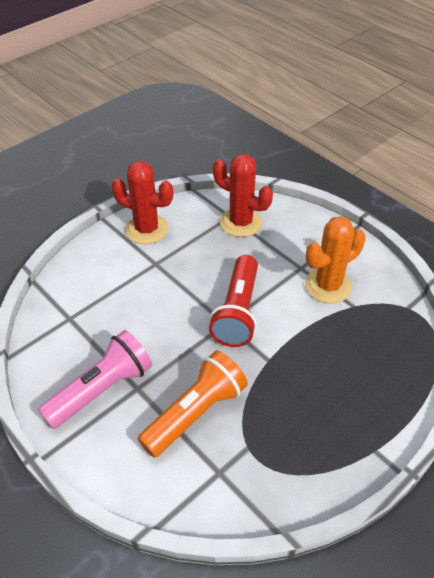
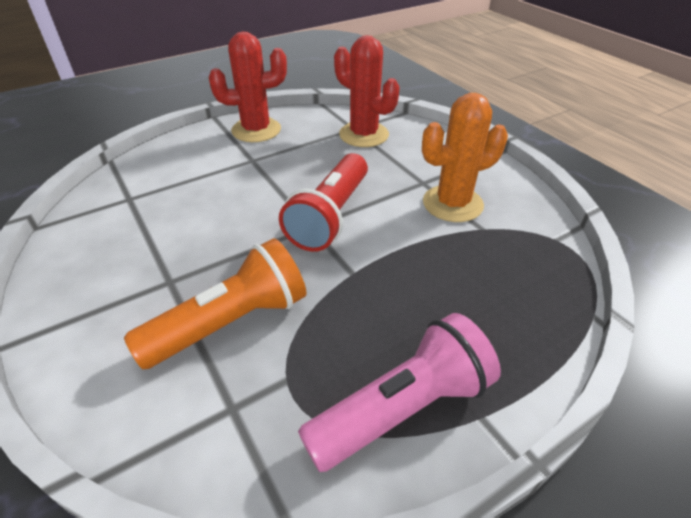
camera: 10 degrees right, 5 degrees down
(102, 389) = (124, 276): pink flashlight -> pink flashlight (402, 408)
(147, 229) = (256, 130): red cactus -> red cactus turned 45 degrees counterclockwise

